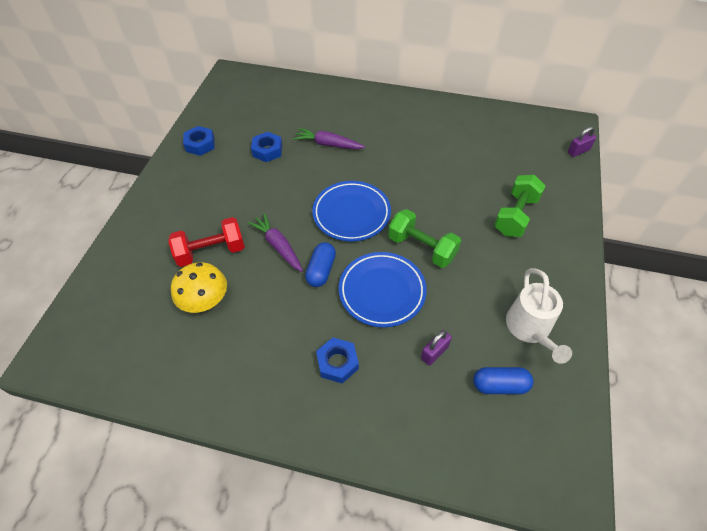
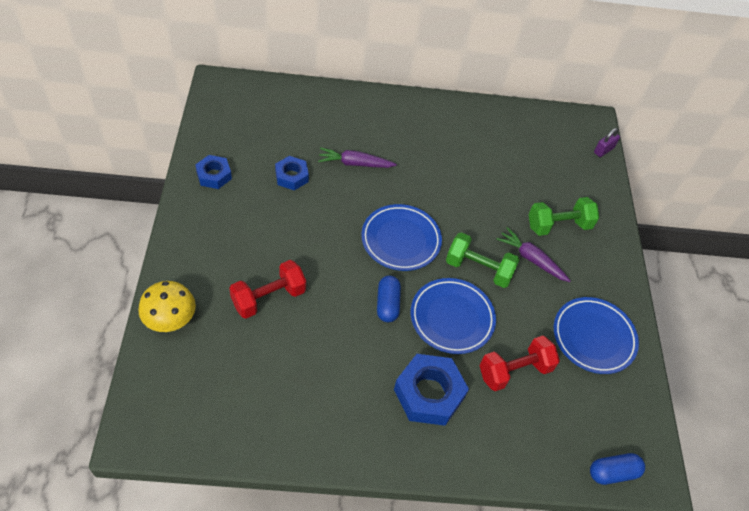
camera: 20 degrees left, 0 degrees up
(205, 300) = (279, 350): yellow mushroom -> yellow mushroom (170, 319)
(278, 246) = (336, 283): purple carrot -> purple carrot (531, 259)
(337, 363) = (429, 394): blue nut -> blue nut, size x1.69
(434, 352) = (514, 371): purple padlock -> red dumbbell
(500, 385) = (577, 392): blue capsule -> blue capsule (612, 472)
(515, 216) = (558, 225): green dumbbell -> green dumbbell turned 60 degrees clockwise
(530, 330) = (593, 337): white watering can -> blue plate

